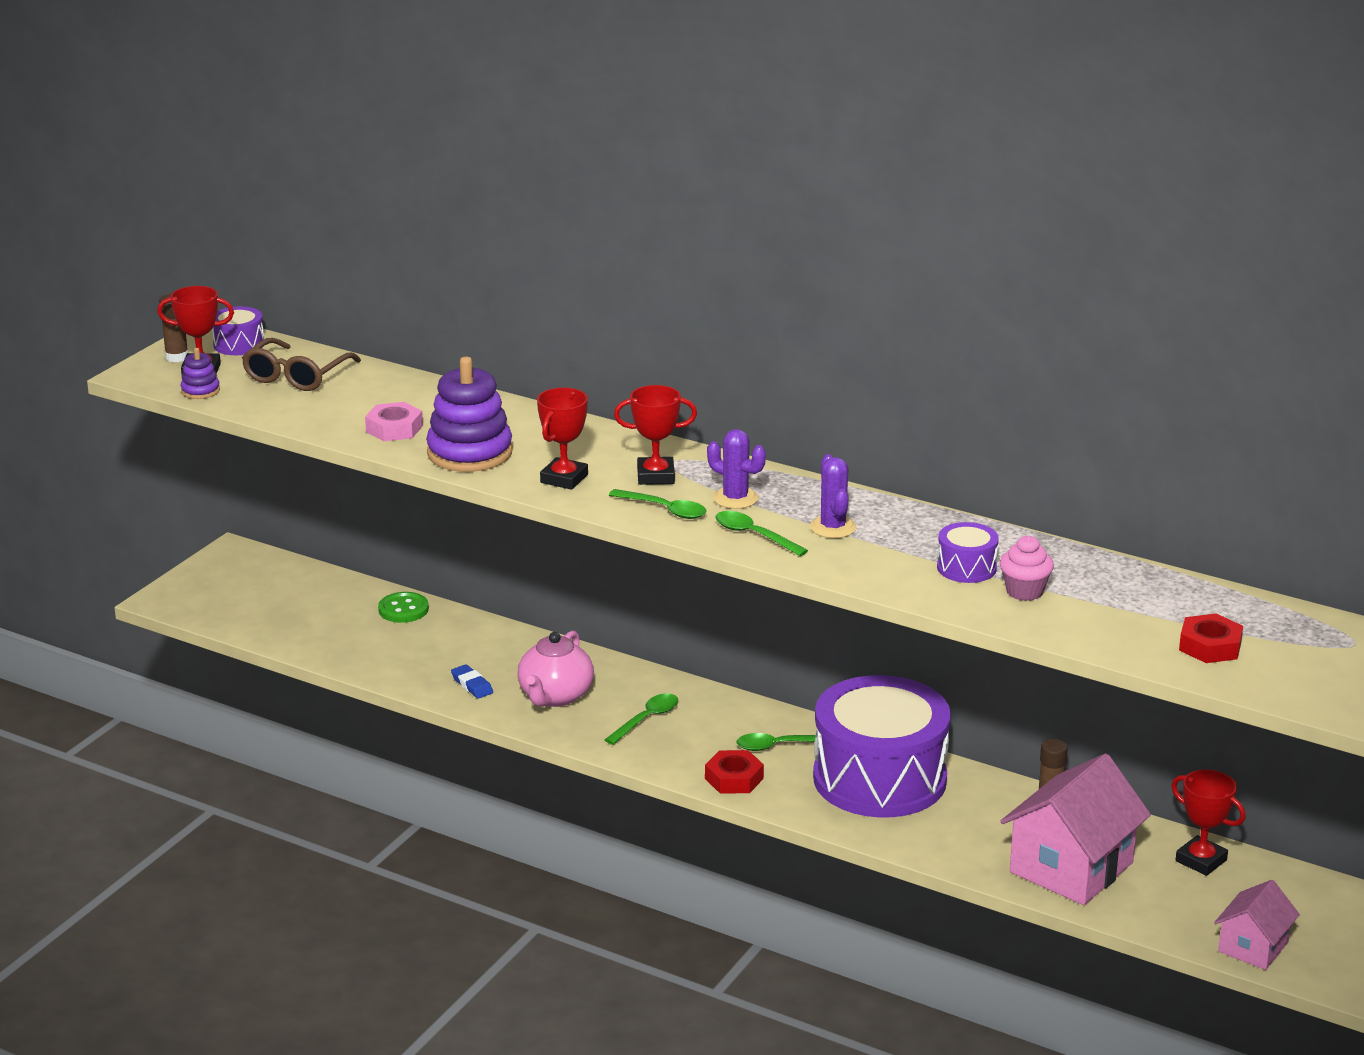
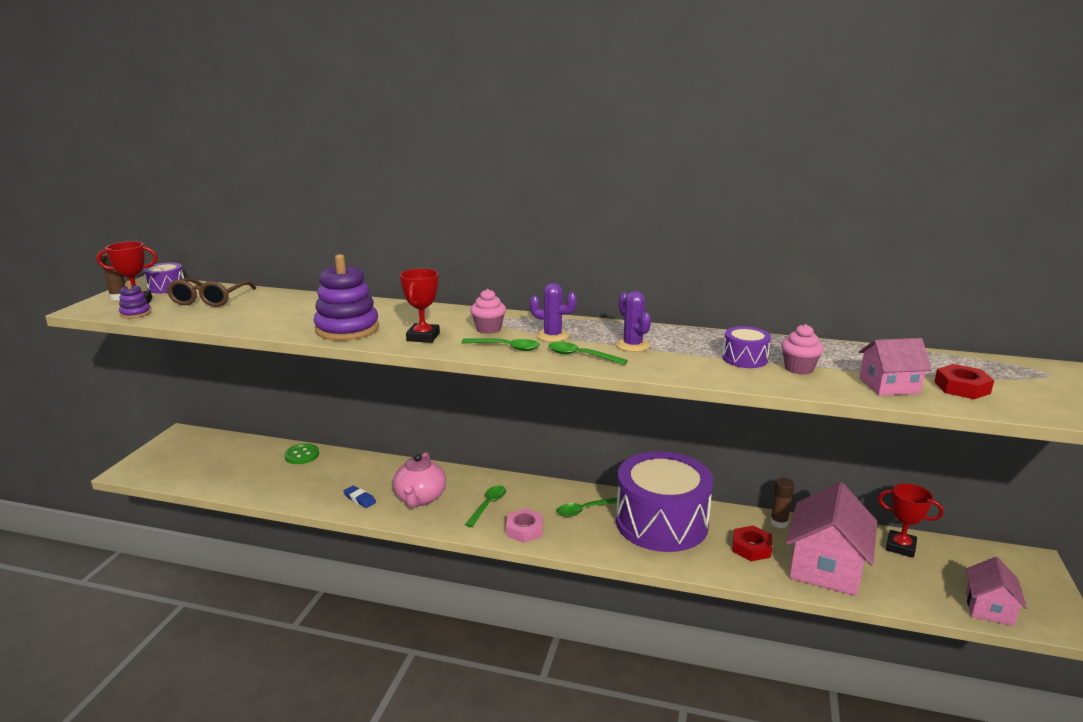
camera: 15 degrees left, 5 degrees down
(394, 428) = (287, 321): pink nut -> pink nut (524, 530)
(655, 476) = (488, 329): red trophy -> pink cupcake
(734, 778) = (565, 538): red nut -> red nut (751, 548)
(1117, 631) = (889, 386): none -> pink house

